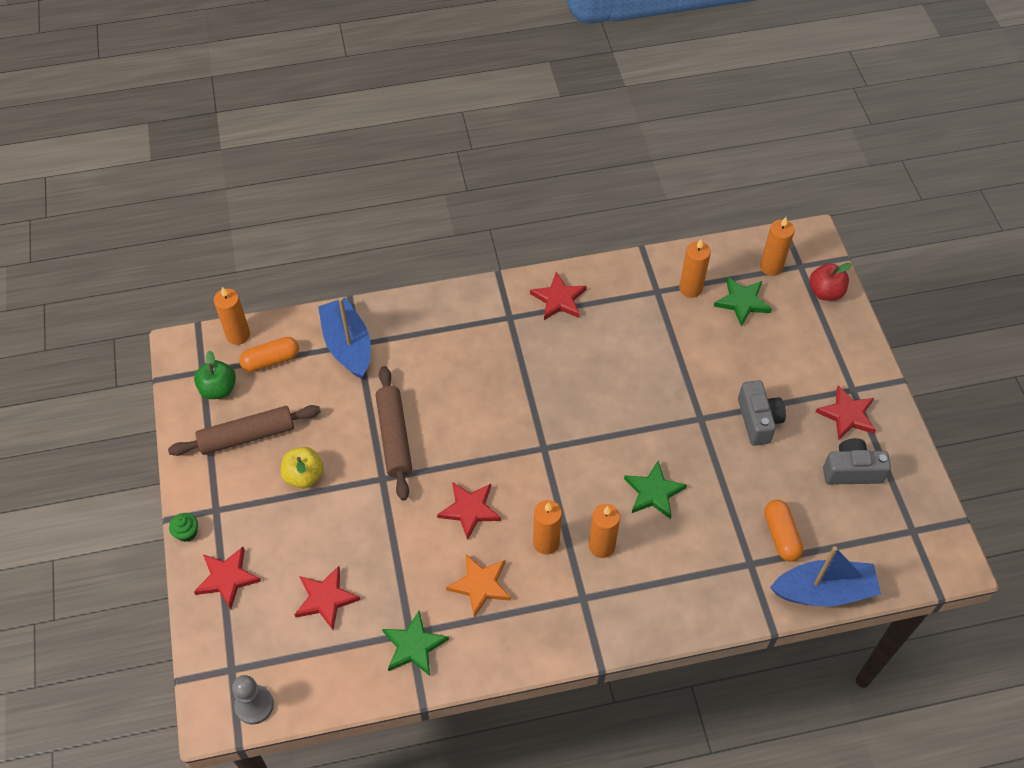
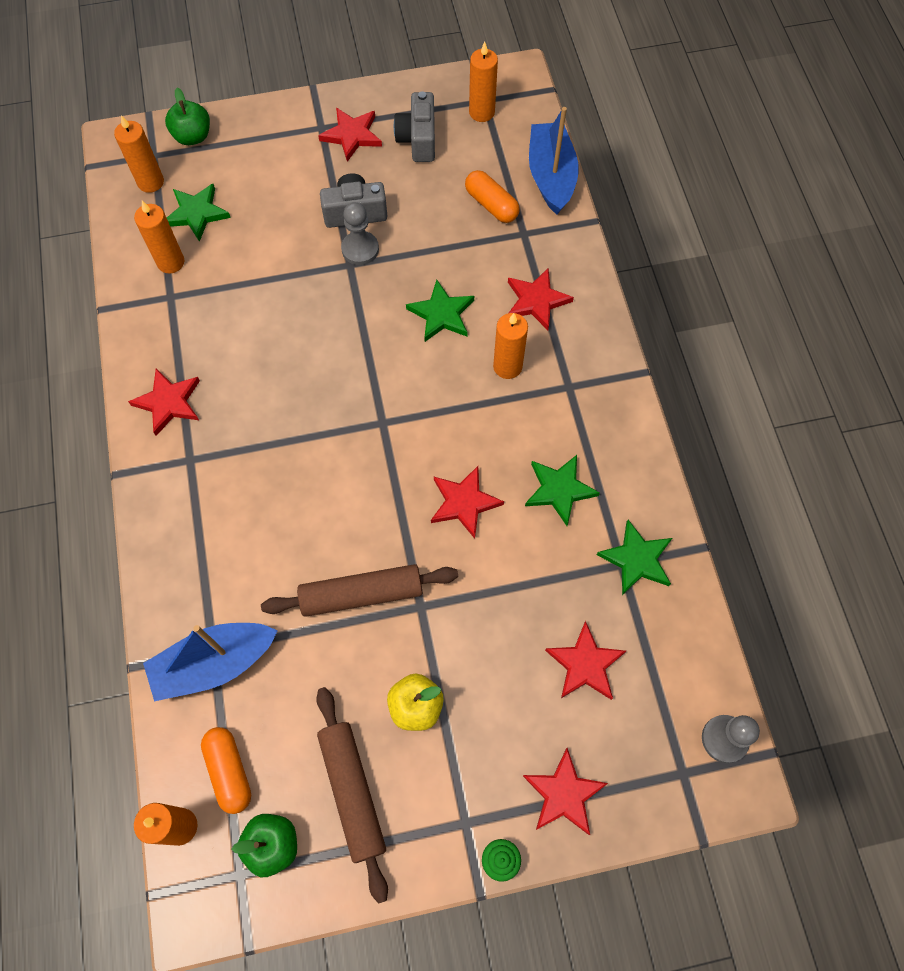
camera: 90 degrees left, 10 degrees up
(480, 585) = (559, 490): orange star -> green star
(546, 542) = (504, 421): orange candle -> orange candle (481, 112)
(673, 573) = (536, 301): none -> red star
(717, 426) = (360, 249): none -> grey pawn
(781, 535) = (491, 205): orange capsule -> orange capsule turned 60 degrees clockwise
(825, 292) = (193, 136): red apple -> green apple

